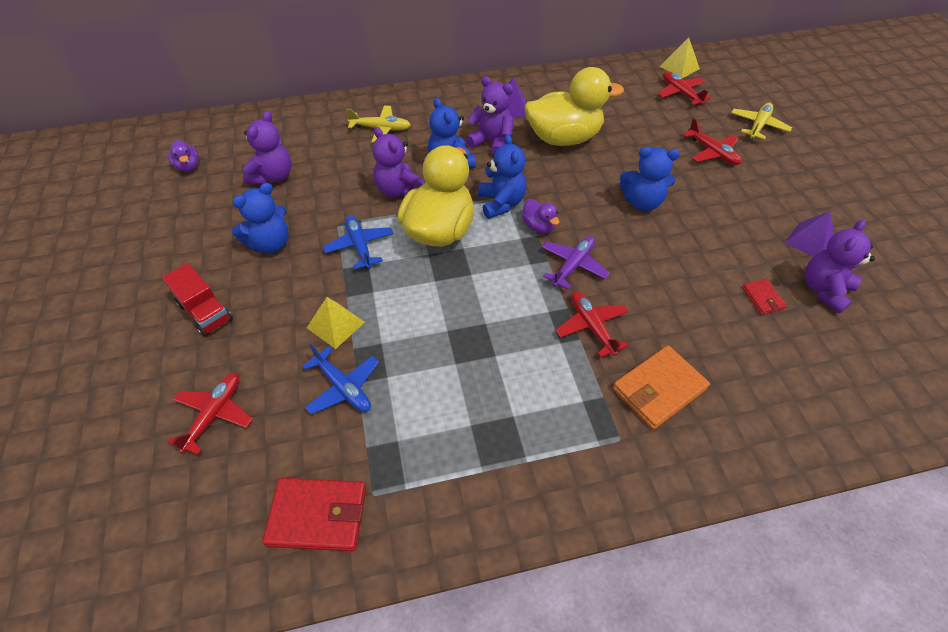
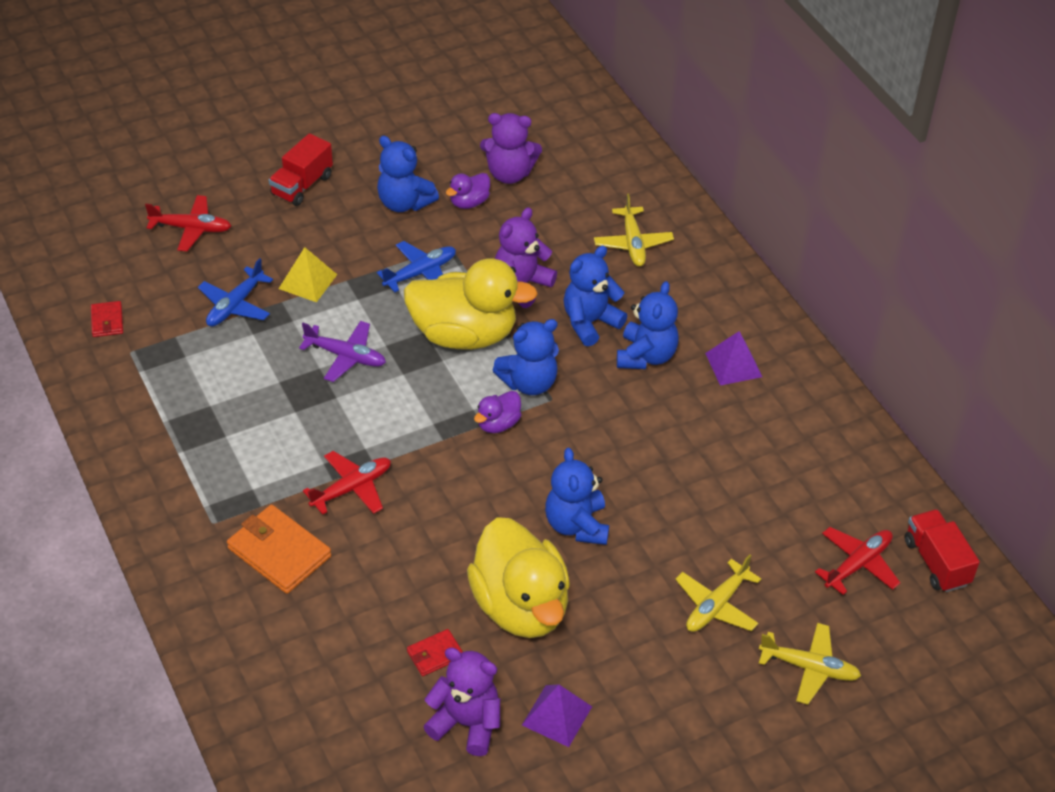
camera: 75 degrees right, 5 degrees down
(188, 166) = (503, 103): purple duck -> purple duck (469, 202)
(317, 516) = (107, 321): red wallet -> red wallet, size x0.53
(492, 142) = (646, 356): purple teddy bear -> blue teddy bear
(563, 138) = (684, 430): yellow duck -> yellow duck (520, 606)
(573, 265) = (441, 463): purple plane -> purple plane (346, 356)
(679, 67) = (936, 562): yellow pyramid -> red truck
(712, 152) = (716, 605): red plane -> yellow plane

